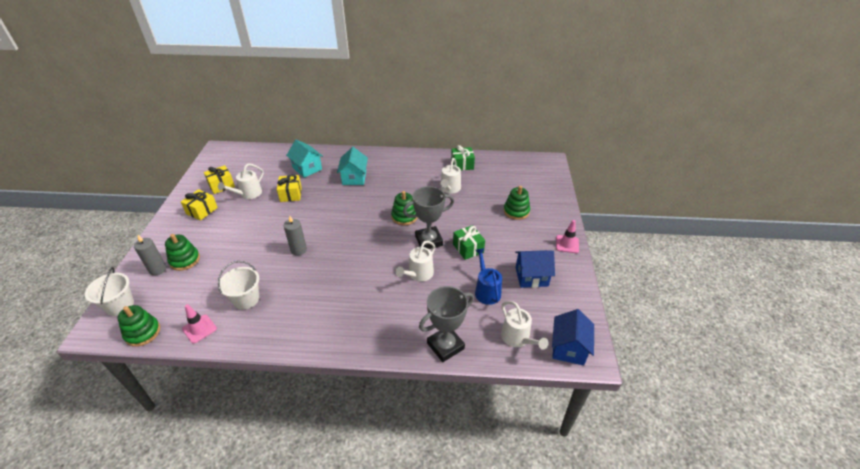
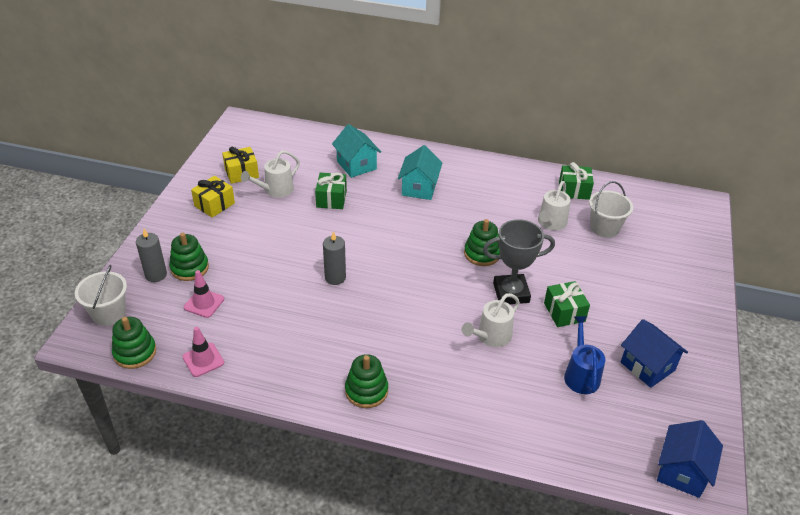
camera: 10 degrees right, 0 degrees up
(246, 299) = (263, 332): white bucket -> white bucket (604, 228)
(291, 194) = (331, 199): yellow gift -> green gift
(445, 346) = (514, 438): grey trophy -> none
(516, 211) = (641, 270): green stacking toy -> green stacking toy (366, 391)
(518, 338) = (614, 446): white watering can -> none
(531, 277) = (647, 366): blue house -> blue house turned 45 degrees clockwise
(567, 244) = (707, 329): pink traffic cone -> pink traffic cone (204, 303)

